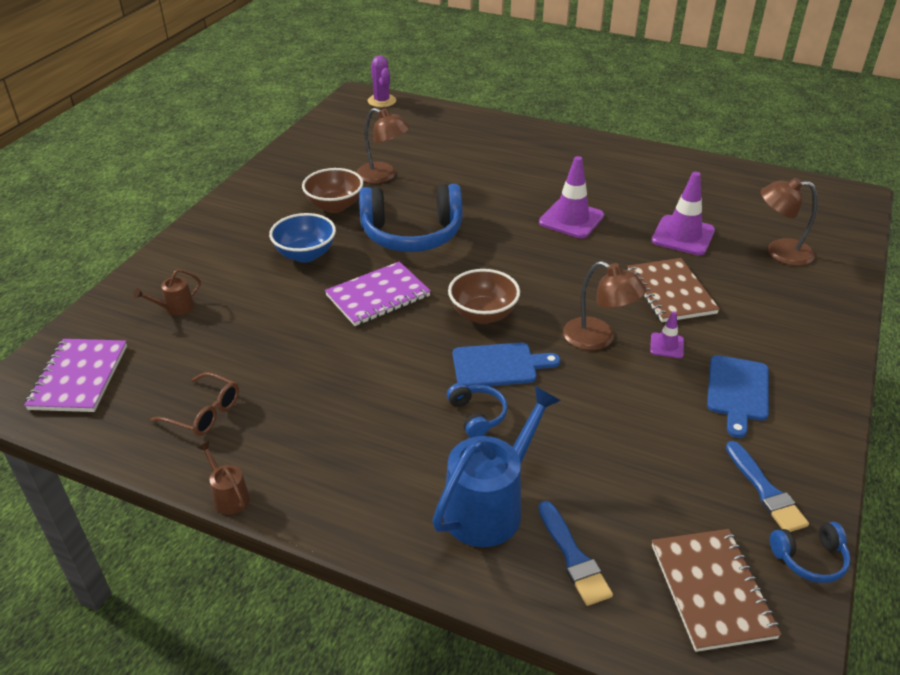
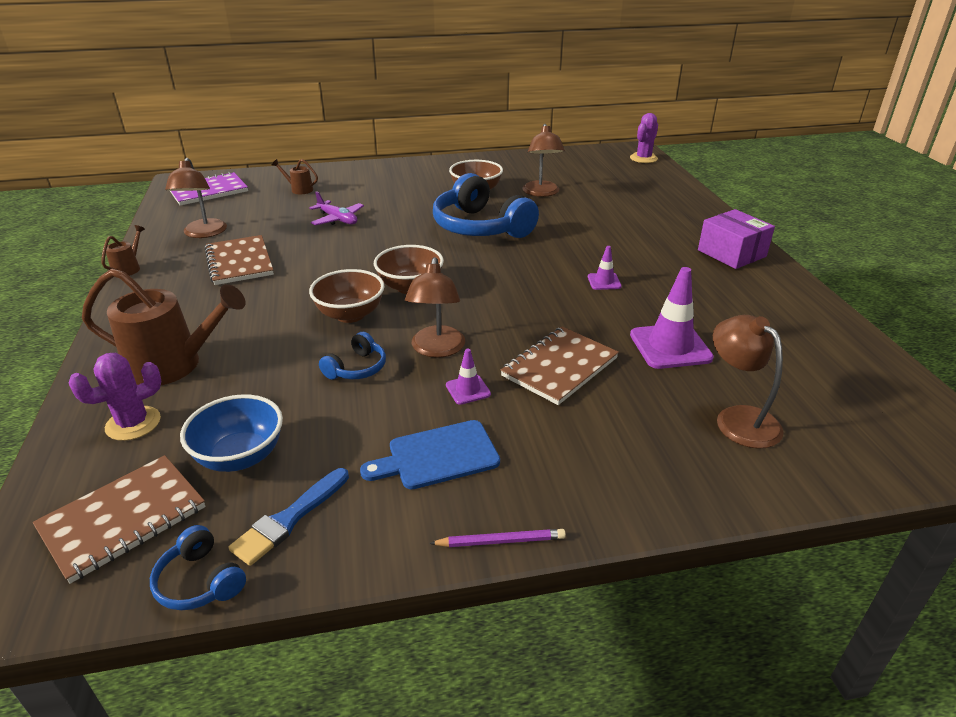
camera: 55 degrees right, 5 degrees down
(204, 413) = (203, 233): brown glasses -> brown lamp
(290, 307) = (337, 219): none -> purple plane
(305, 254) = (404, 203): blue bowl -> blue bowl (240, 456)
(313, 404) = (239, 262): none -> brown notebook
(378, 296) = (385, 242): purple notebook -> none
(477, 415) = (278, 325): blue headphones -> blue headphones (357, 368)
(490, 506) = (174, 365): blue watering can -> brown watering can
(499, 365) = (350, 315): blue cutting board -> brown bowl
(571, 219) = (604, 281): purple traffic cone -> purple traffic cone, size x0.51
(573, 557) = (133, 423): blue brush -> purple cactus
(585, 150) = (731, 253): none -> purple box
(840, 398) = (500, 541): none -> purple pencil

